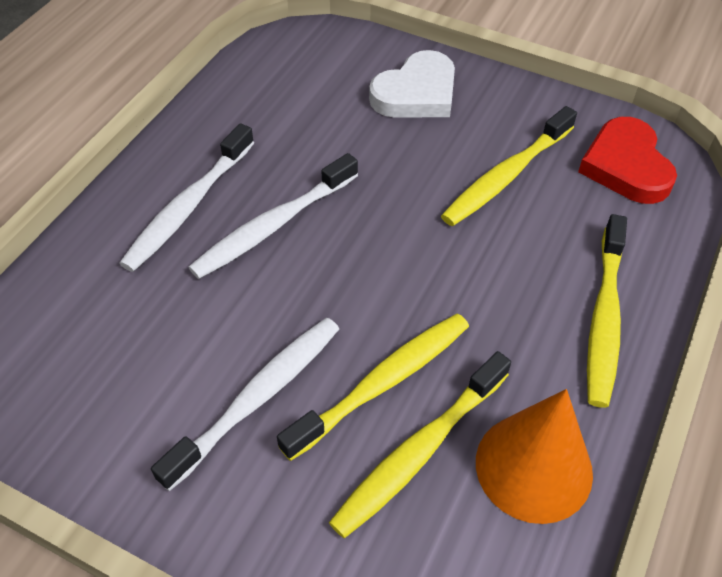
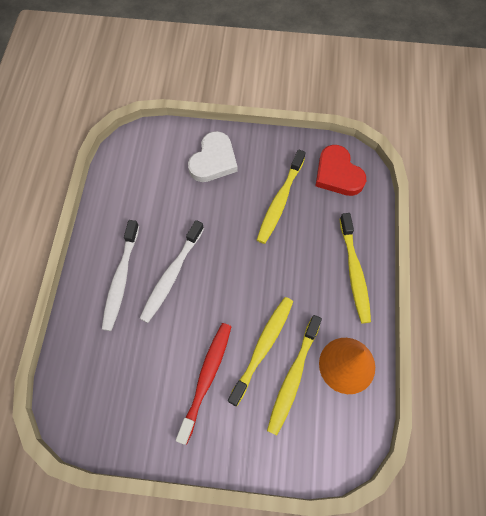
camera: 20 degrees left, 15 degrees up
(257, 398) = (206, 378): white toothbrush -> red toothbrush

